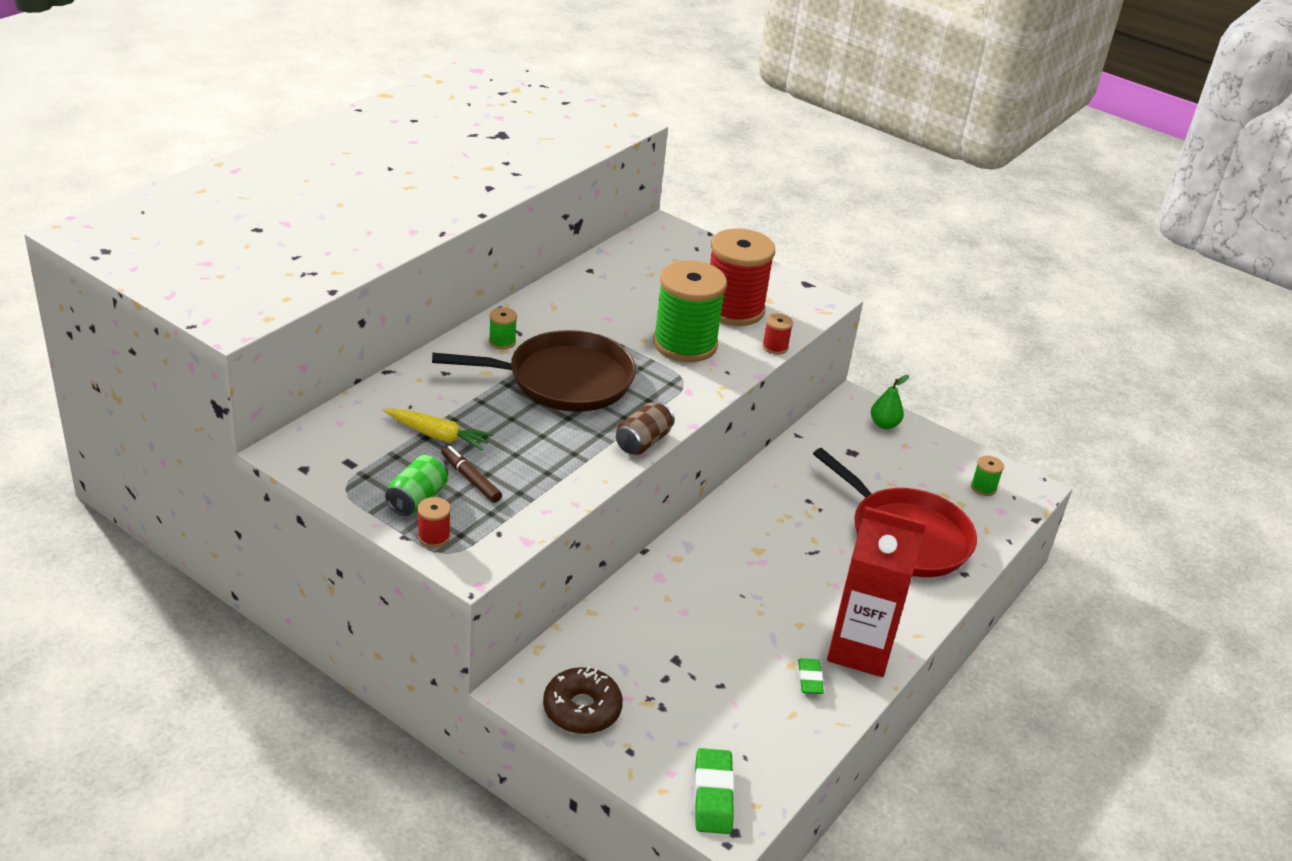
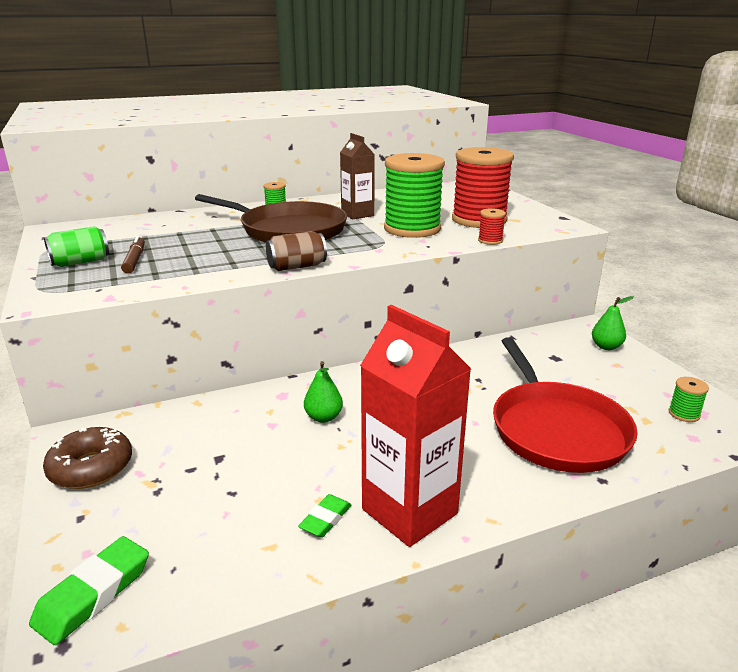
camera: 35 degrees right, 10 degrees down
(434, 537) = (51, 281): red spool -> none
(438, 435) = (154, 238): yellow carrot -> none
(602, 329) = (357, 214): none -> brown carton
(719, 588) = (323, 417): none -> green pear

